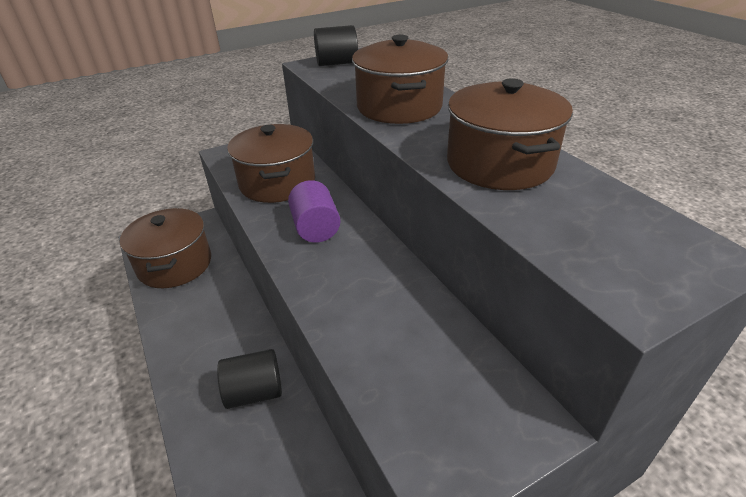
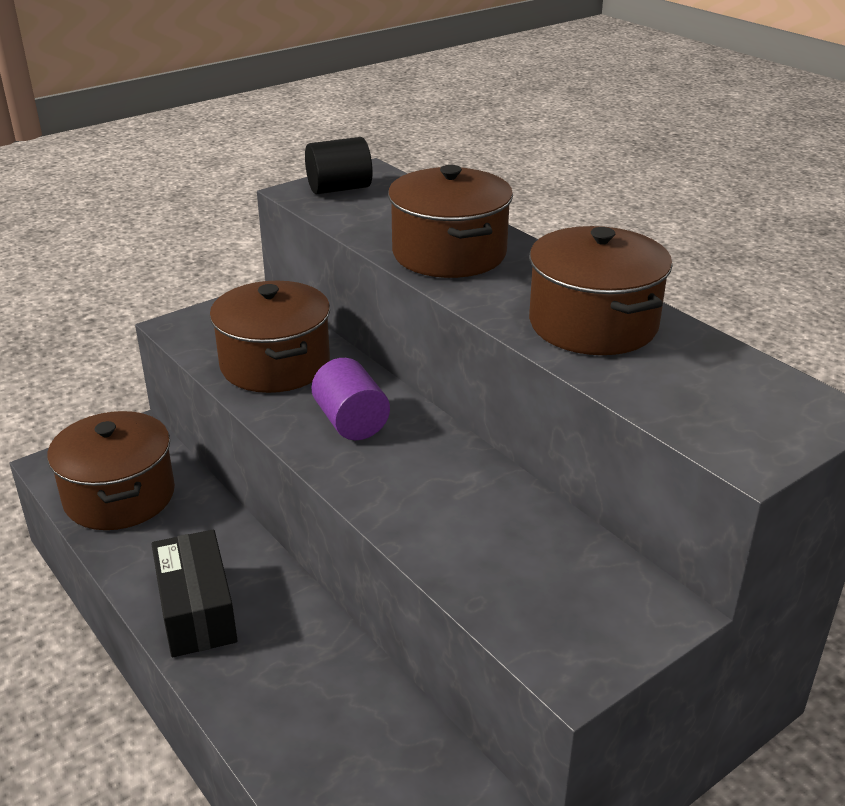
camera: 10 degrees left, 5 degrees down
(195, 355) = (197, 610): none -> black box
(254, 392) = (296, 646): black cylinder -> none

